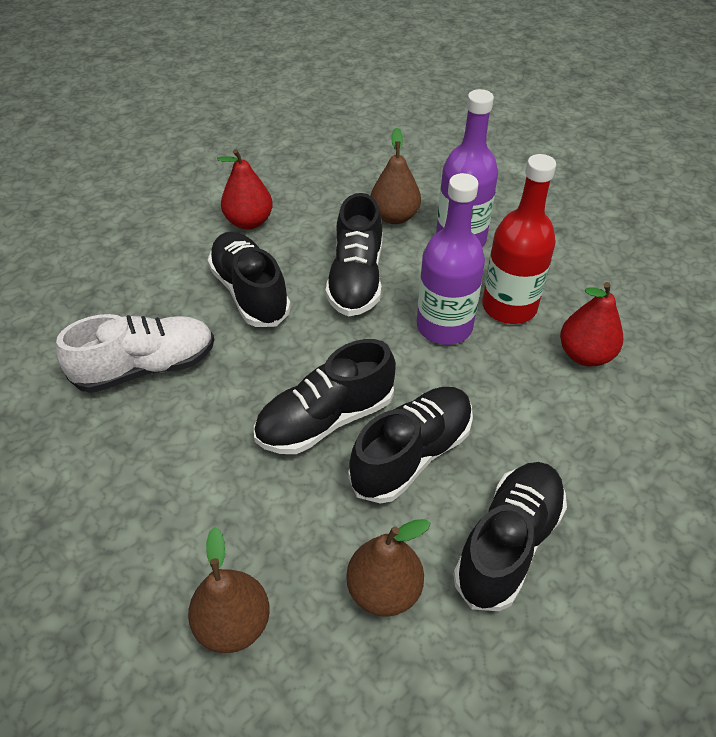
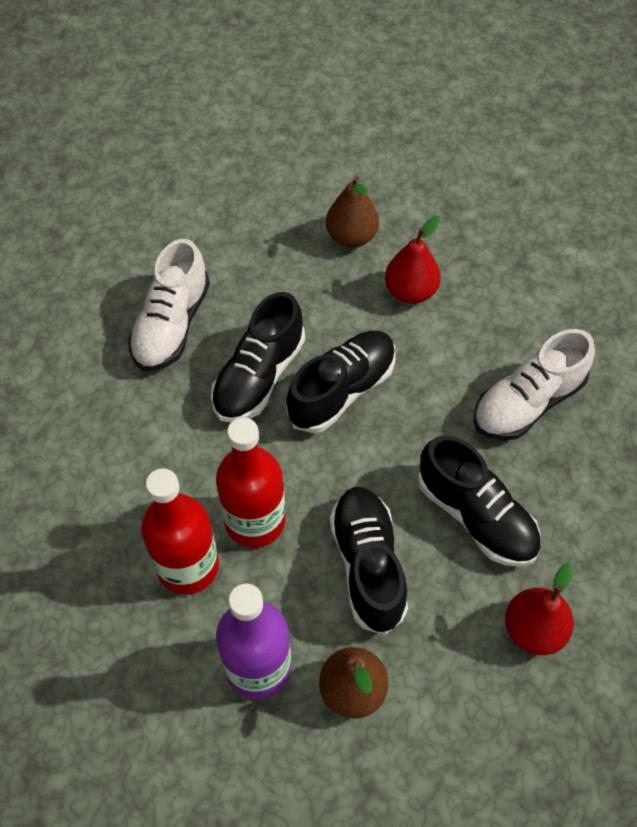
camera: 165 degrees right, 10 degrees up
(384, 590) = (257, 276): brown pear -> none
(444, 326) = (255, 521): purple bottle -> red bottle
(508, 543) = (171, 325): black shoe -> white shoe
(585, 355) = (105, 519): red pear -> red pear (410, 291)

